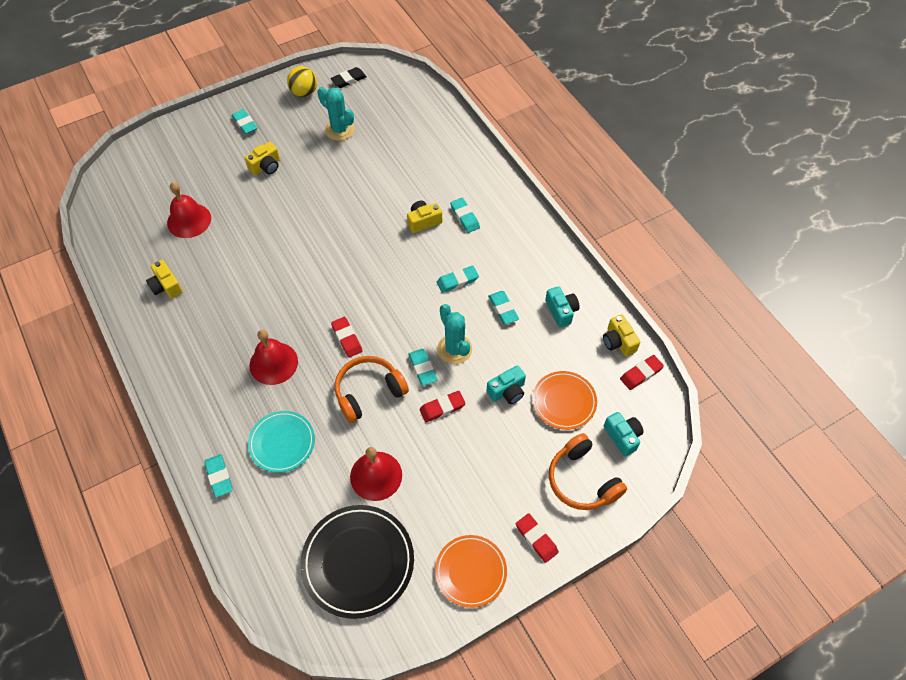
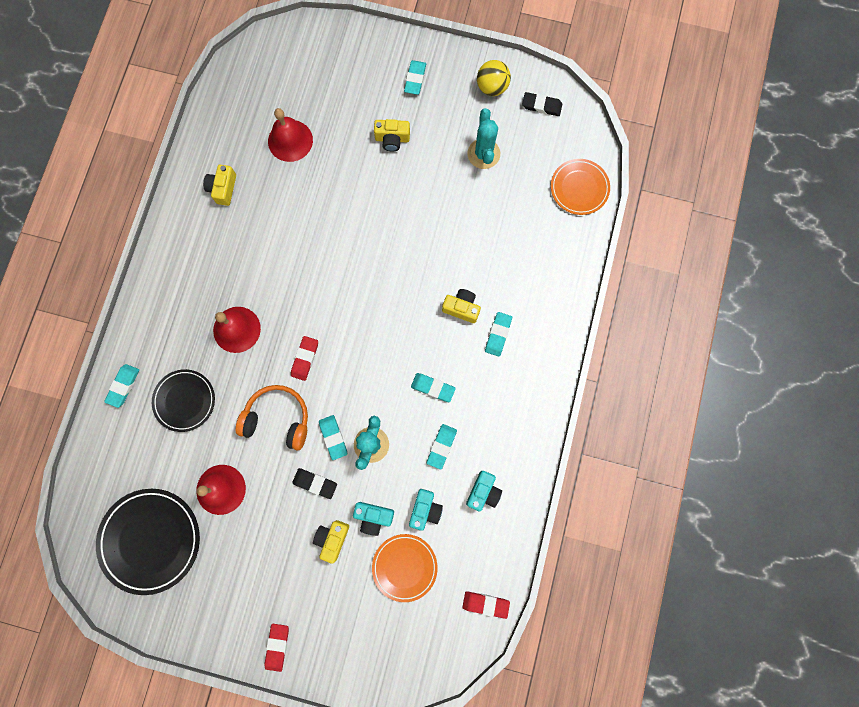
camera: 45 degrees right, 20 degrees up
(282, 443) = (185, 401): turquoise plate -> black plate
(422, 368) = (333, 437): turquoise eraser -> turquoise eraser turned 45 degrees counterclockwise
(442, 408) = (315, 483): red eraser -> black eraser
(470, 572) = (212, 623): orange plate -> orange plate (579, 188)
(582, 480) = (353, 638): orange headphones -> none
(618, 342) = (498, 561): yellow camera -> yellow camera (332, 539)
(622, 436) = (416, 637): turquoise camera -> turquoise camera (425, 509)

